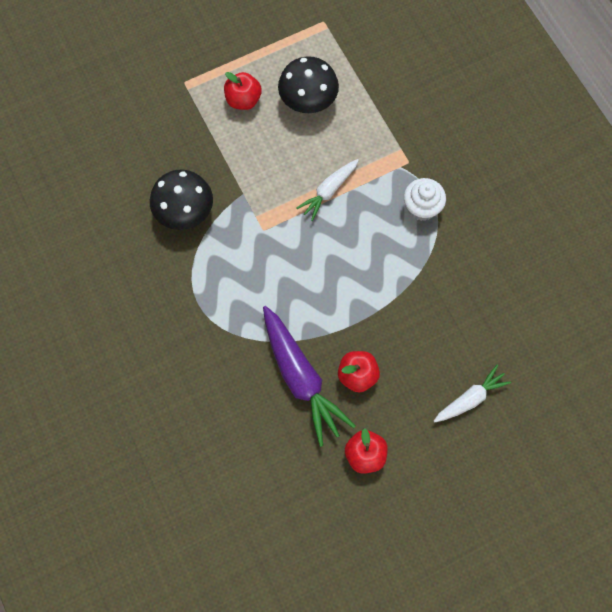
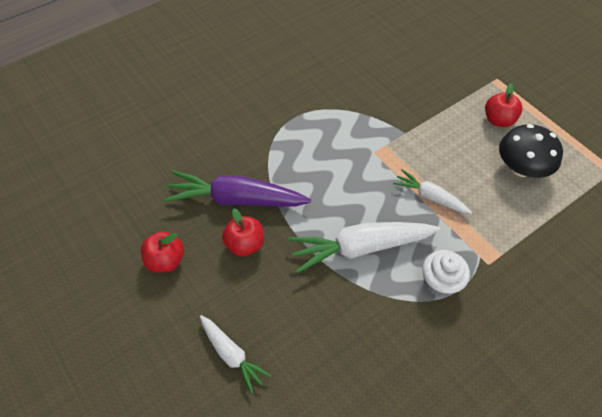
camera: 80 degrees right, 15 degrees down
(184, 211) = (376, 96): black mushroom -> none
(301, 378) = (236, 199): purple carrot -> purple carrot turned 45 degrees clockwise
(377, 268) = (360, 248): none -> white carrot

